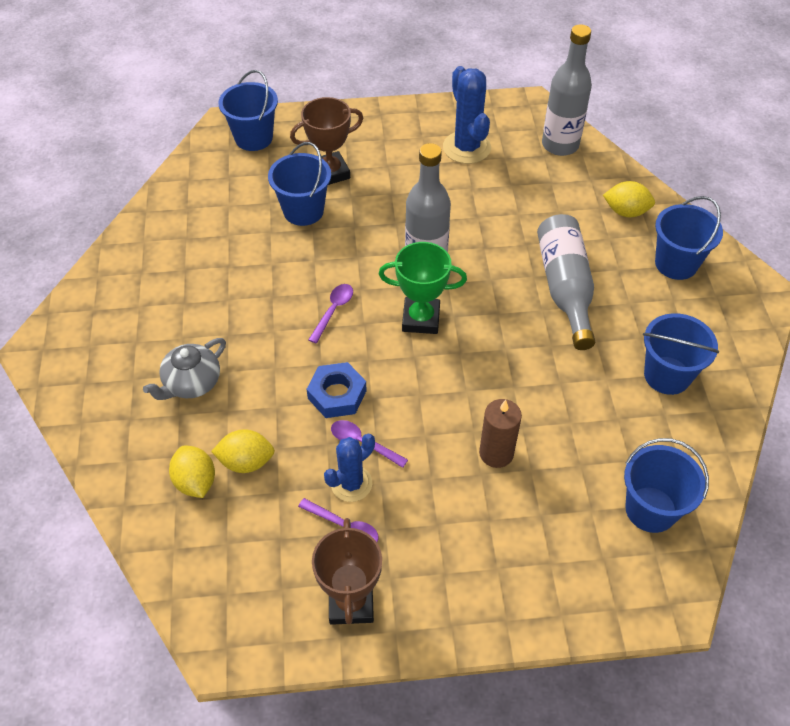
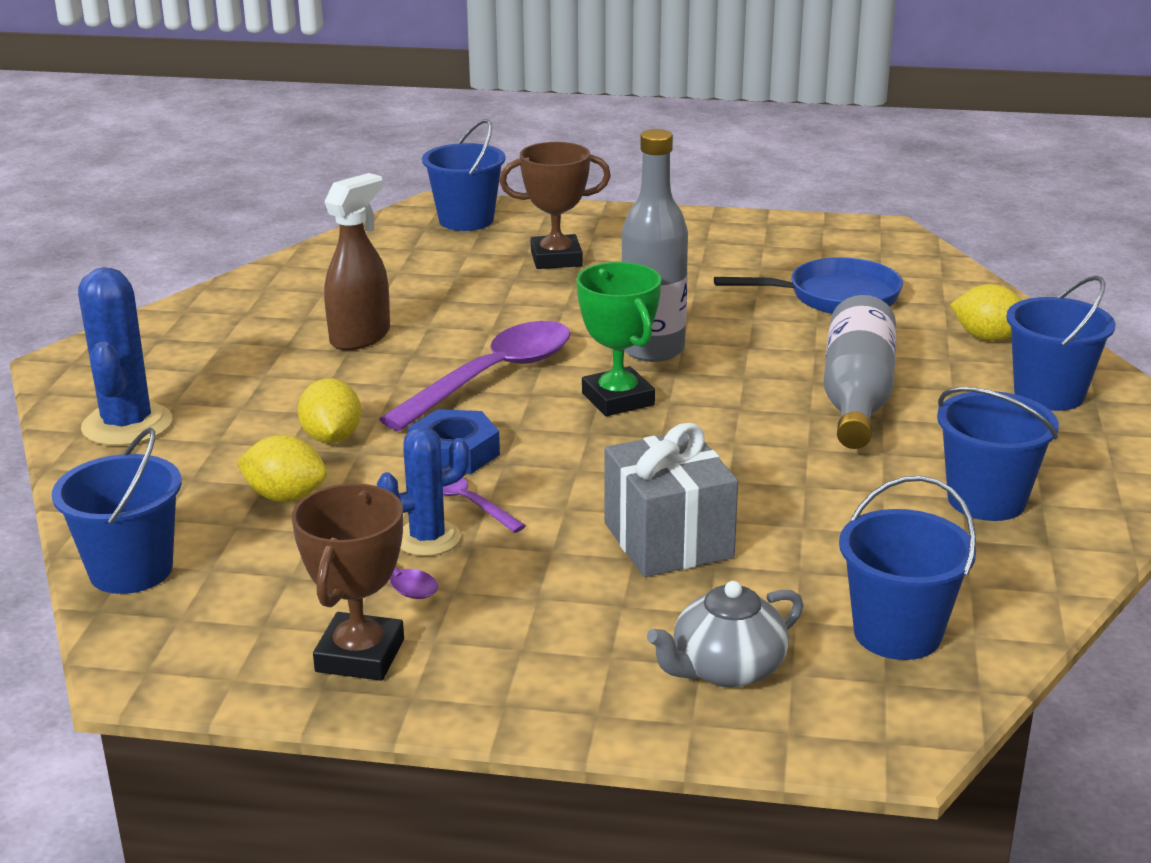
camera: 15 degrees right, 25 degrees down
(191, 383) = (253, 416): grey teapot -> grey teapot (726, 669)
(195, 482) = (202, 505): yellow lemon -> yellow lemon (332, 438)
(231, 284) = (360, 337): none -> brown spray bottle
(303, 211) = (499, 286): blue bucket -> blue bucket (131, 570)
(333, 311) = (492, 377): purple spoon -> purple spoon, size x2.11
(421, 319) = (618, 399): green trophy -> green trophy turned 45 degrees clockwise
(466, 148) = (767, 257): blue cactus -> blue cactus (127, 425)
(496, 453) = (668, 540): brown candle -> grey gift
(522, 185) = (835, 297): none -> blue pan
(560, 145) = (911, 268): grey bottle -> none

